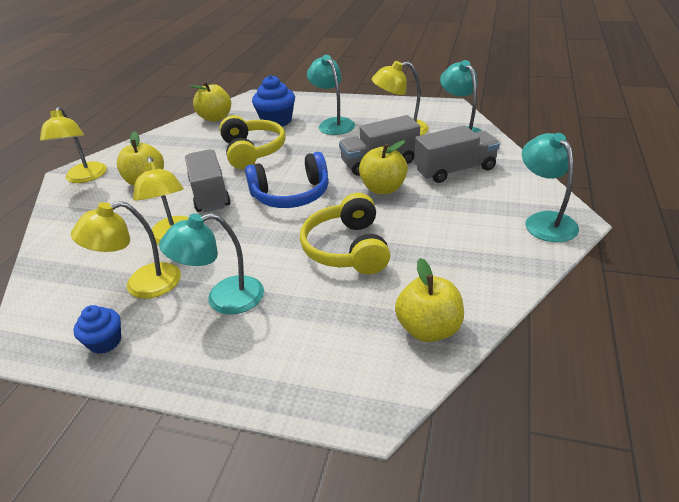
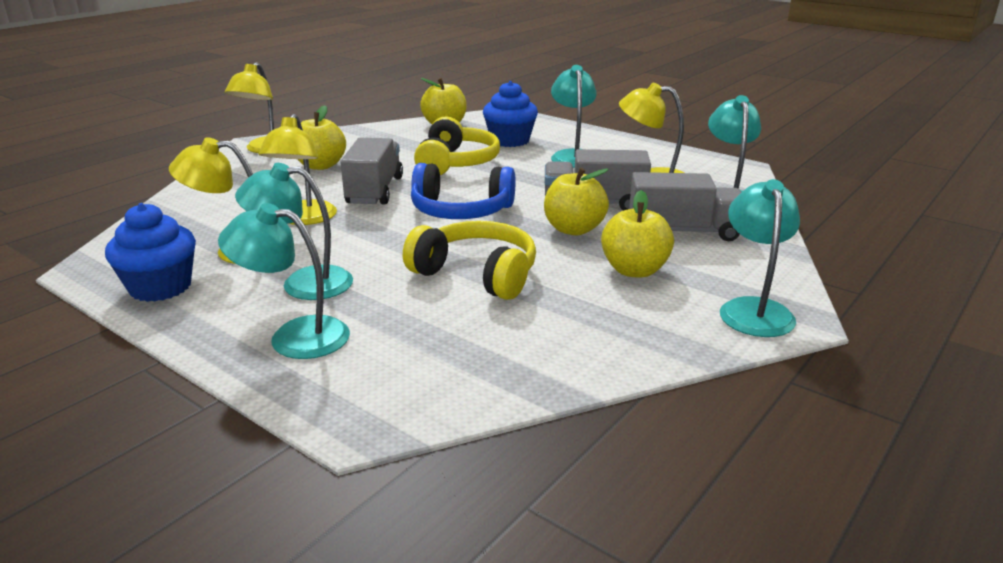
camera: 20 degrees right, 10 degrees down
(105, 342) = (160, 287): blue cupcake -> blue cupcake, size x1.64
(257, 350) = (294, 336): none -> turquoise lamp
(347, 248) = (477, 274): yellow headphones -> yellow headphones turned 105 degrees clockwise
(429, 329) = (498, 372): yellow apple -> yellow apple (634, 270)

